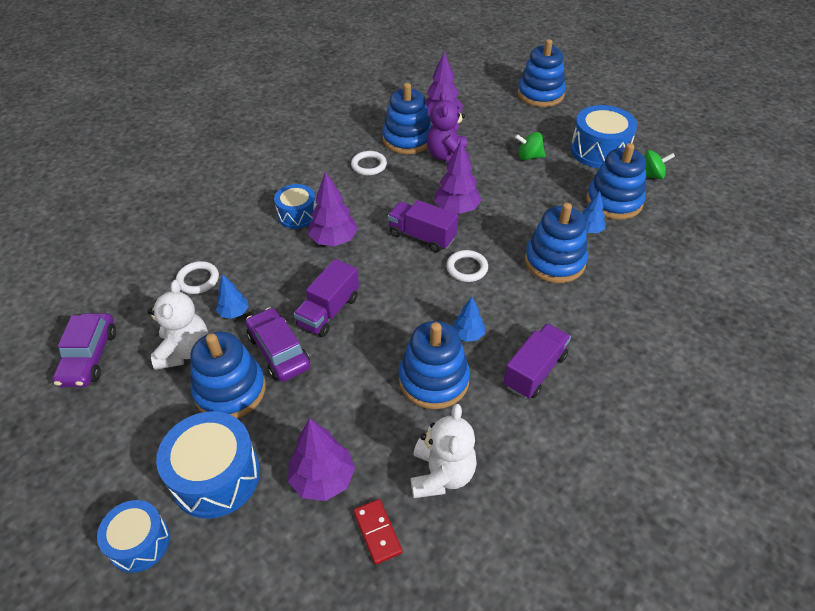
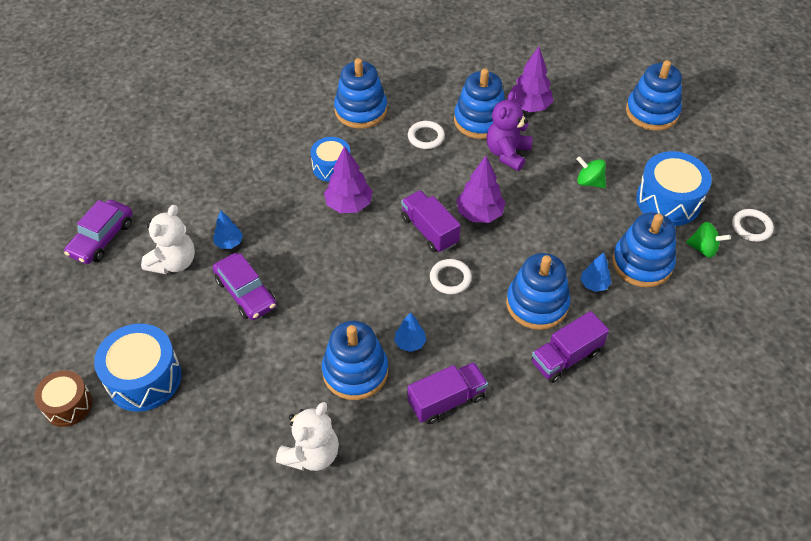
camera: 25 degrees right, 5 degrees up
(139, 543) = (68, 405): blue drum -> brown drum
(198, 280) = (216, 200): white ring -> white ring (751, 227)
(230, 390) = (190, 311): blue stacking toy -> blue stacking toy (361, 110)
(279, 351) = (245, 293): purple car -> purple car turned 150 degrees clockwise
(323, 479) = (219, 416): purple tree -> none
(329, 311) = (305, 272): purple truck -> purple truck (566, 357)
(377, 532) = (236, 476): red domino -> none

